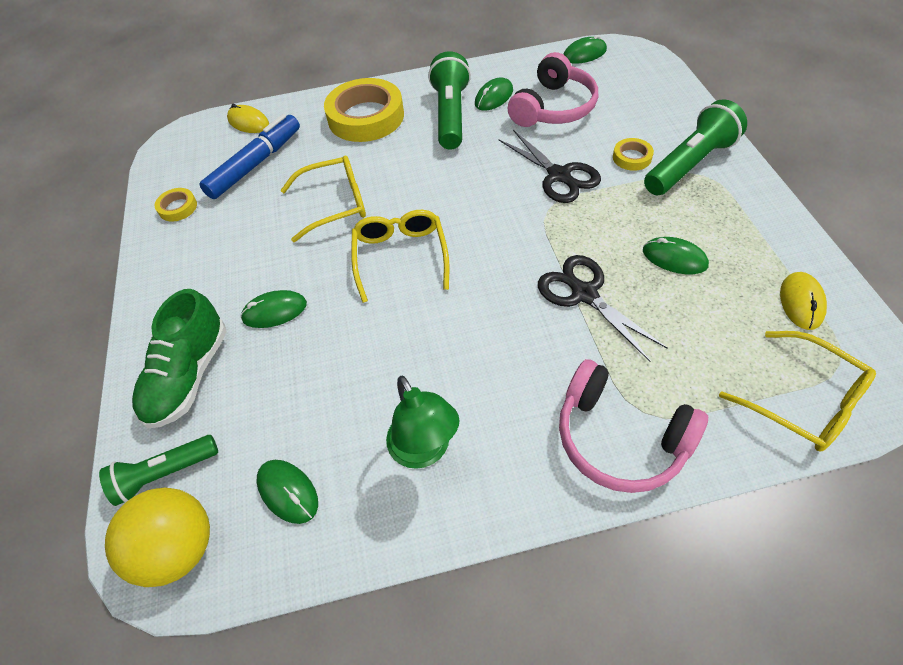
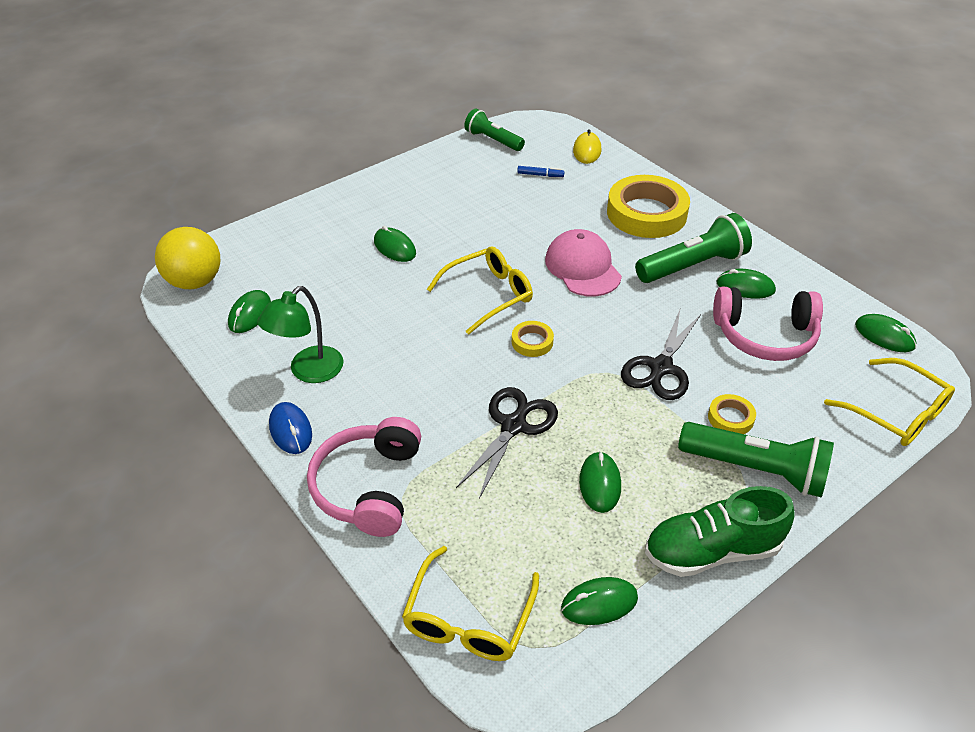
camera: 60 degrees right, 10 degrees down
(165, 473) = (242, 253): green flashlight -> green flashlight (493, 140)
(178, 207) = (466, 157): yellow tape -> yellow tape (532, 342)
(189, 375) = (319, 230): green shoe -> green shoe (711, 551)
(256, 164) = (540, 175): blue marker -> blue marker, size x0.41
(334, 204) = (523, 235): yellow glasses -> yellow glasses (895, 412)
(407, 180) = (582, 267): none -> pink cap
(508, 494) = (290, 430): none -> blue mouse
(801, 302) = (599, 603): yellow mouse -> green mouse

